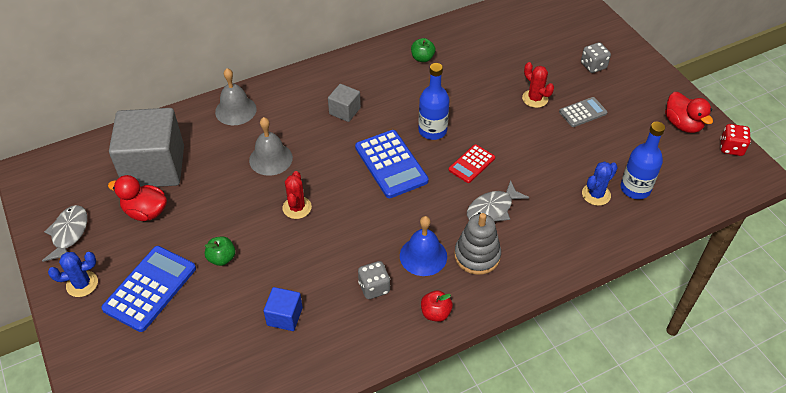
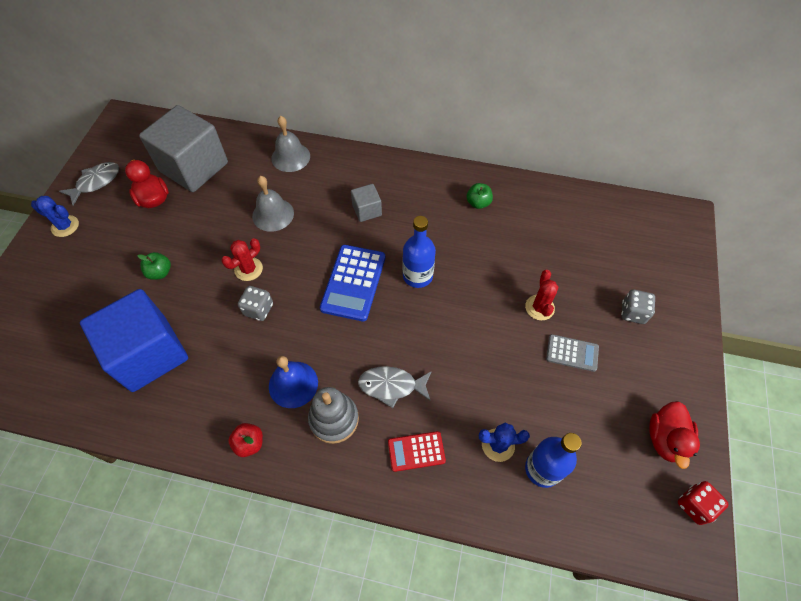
camera: 40 degrees right, 10 degrees up
(150, 288) = (96, 261): blue calculator -> none
(284, 316) = (149, 353): blue cube -> blue cube, size x2.21
(374, 287) = (230, 381): grey dice -> grey dice (258, 309)
(471, 164) = (418, 330): red calculator -> red calculator (416, 451)

